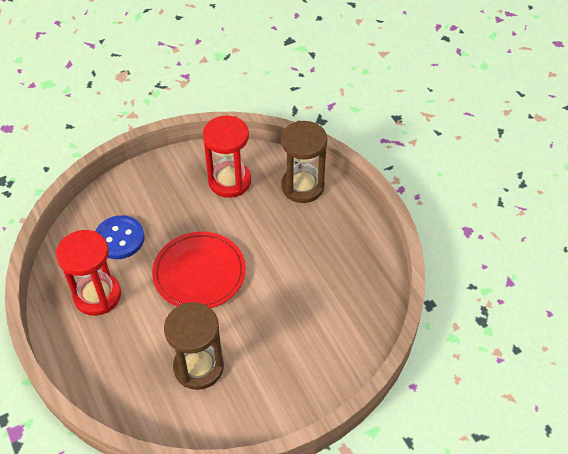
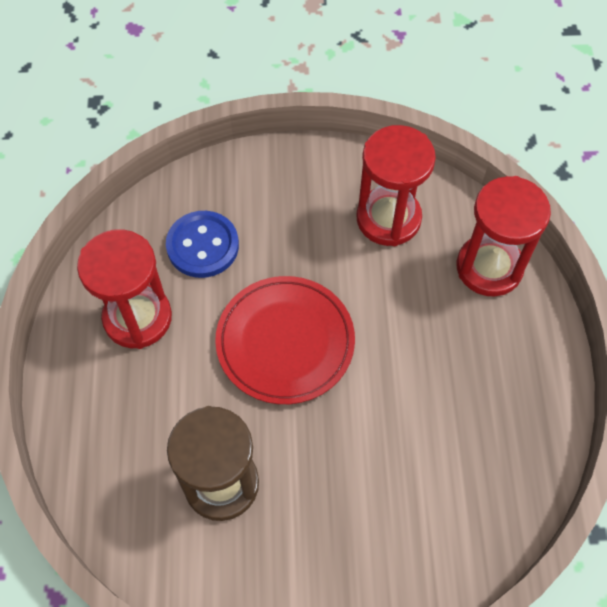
camera: 25 degrees right, 10 degrees up
(302, 186) = (489, 267): brown hourglass -> red hourglass

